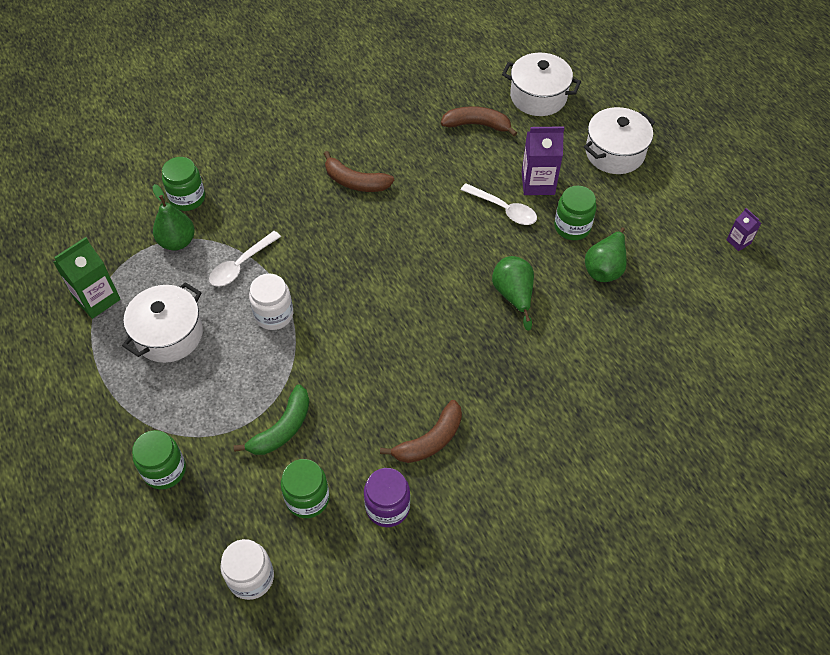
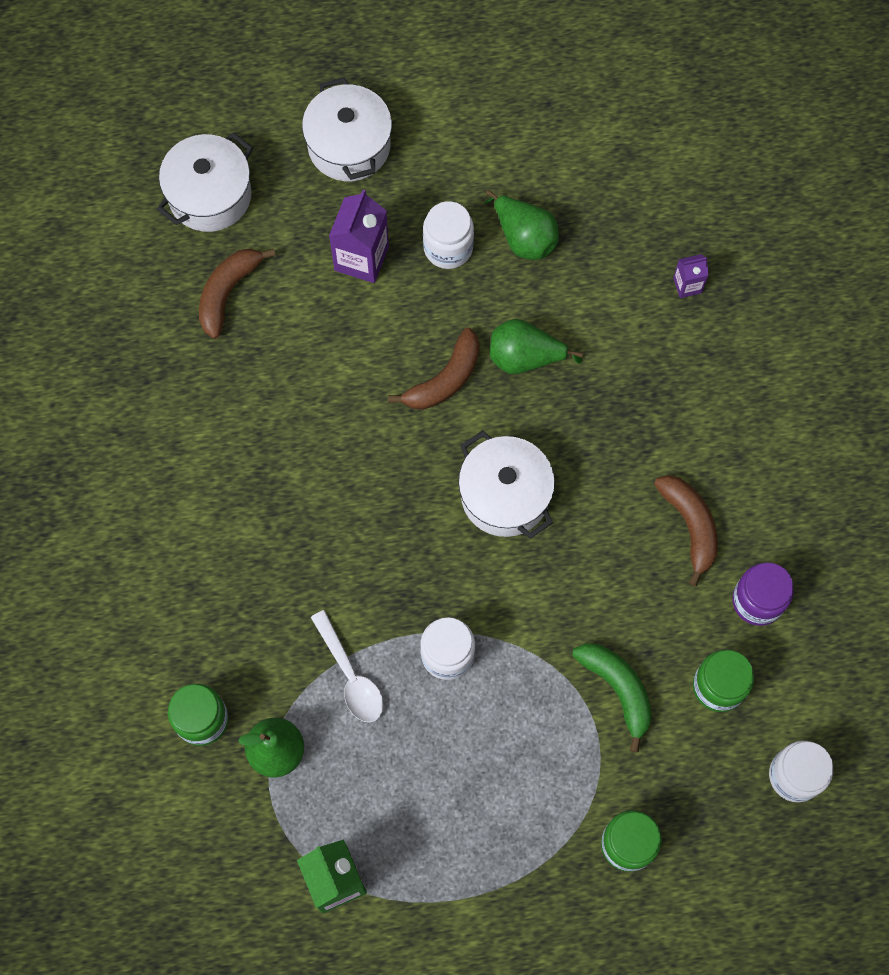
camera: 70 degrees left, 15 degrees up
(169, 334) = (430, 796): white pot -> white pot (505, 495)
(355, 182) = (265, 485): brown banana -> brown banana (444, 379)
(503, 209) = (387, 317): white spoon -> none
(572, 227) = (448, 248): green jar -> white jar
(738, 241) = (542, 74): purple carton -> purple carton (687, 285)

